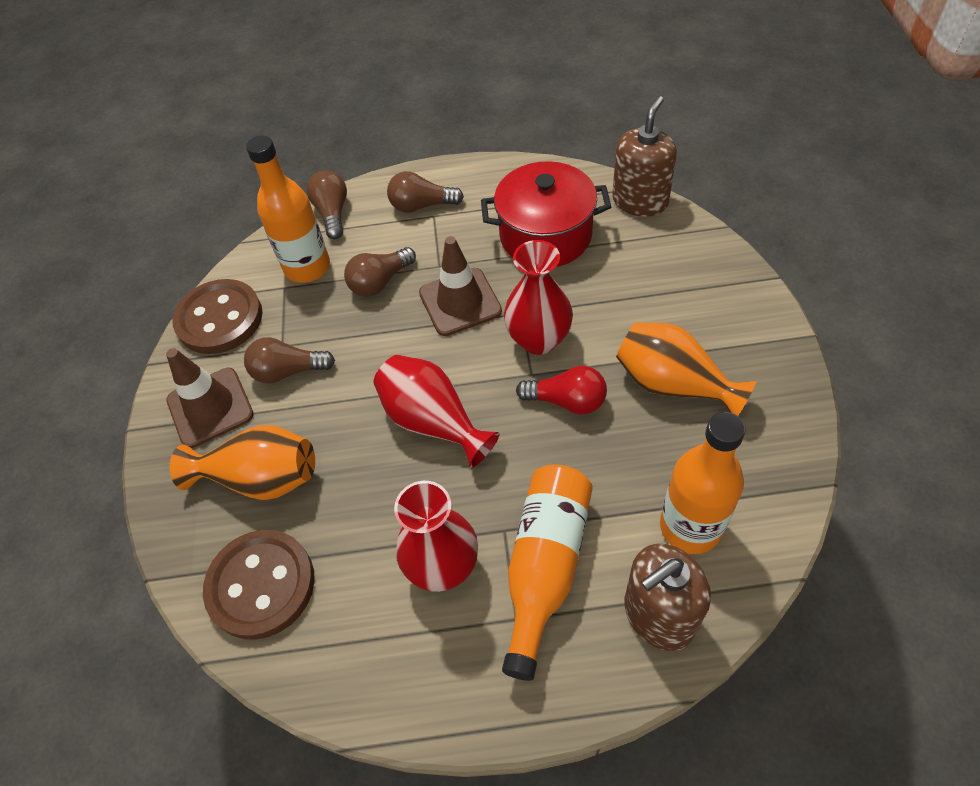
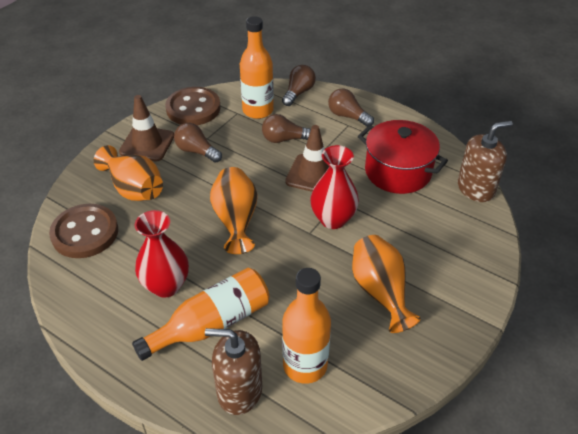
camera: 35 degrees right, 10 degrees down
(433, 422) = (236, 220): red vase -> orange vase
(567, 401) = (312, 258): red light bulb -> none

